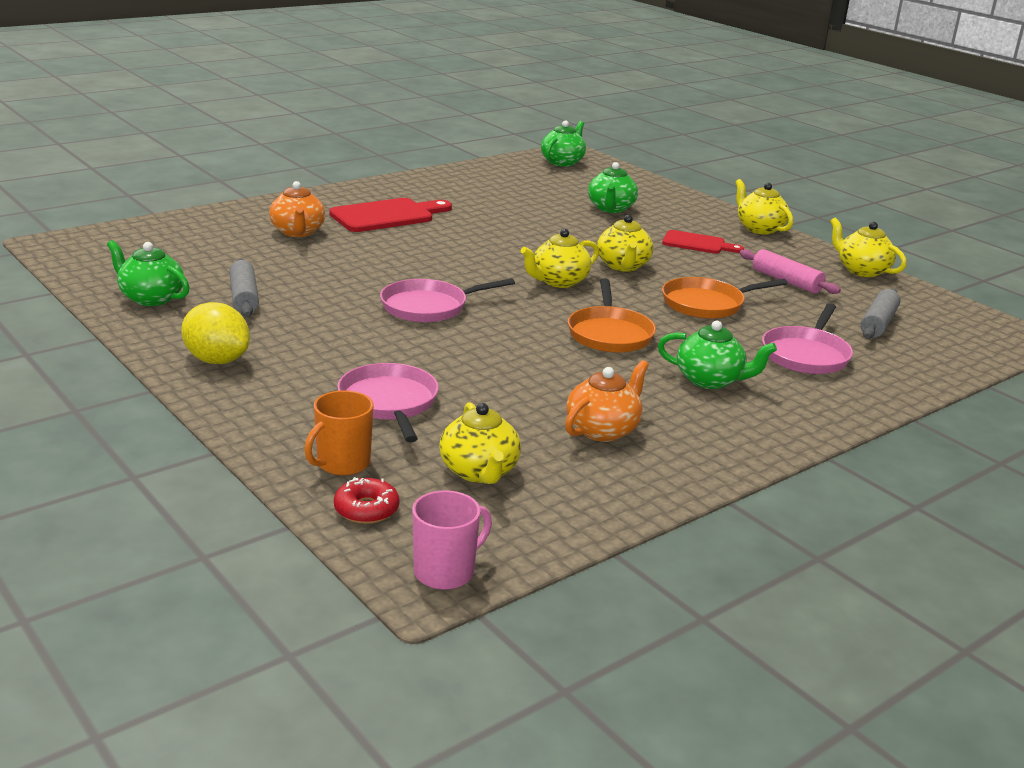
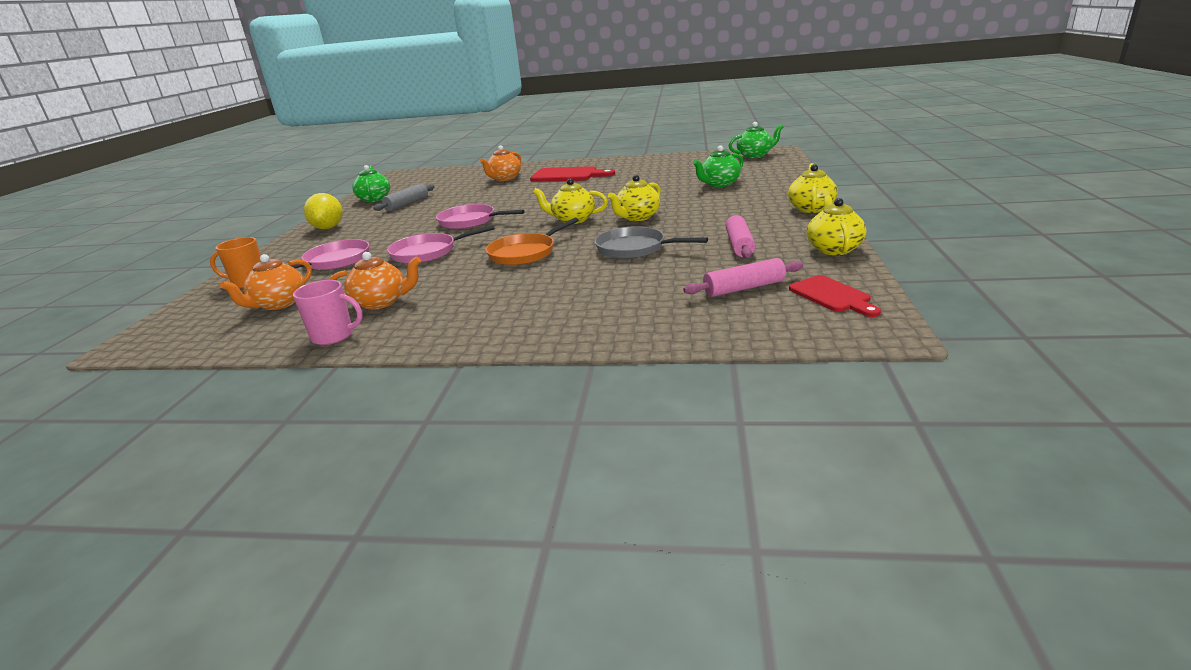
camera: 50 degrees right, 0 degrees up
(366, 509) = (203, 305): red donut -> none
(445, 572) = (147, 343): pink mug -> pink mug (334, 336)
(479, 472) = (278, 304): yellow teapot -> orange teapot
(697, 243) = (729, 211): red cutting board -> red cutting board (832, 296)
(706, 304) = (634, 248): orange pan -> grey pan
(710, 380) = (512, 293): green teapot -> none
(806, 355) = (621, 295): pink pan -> pink pan (427, 252)
(878, 323) = (744, 288): grey rolling pin -> pink rolling pin

